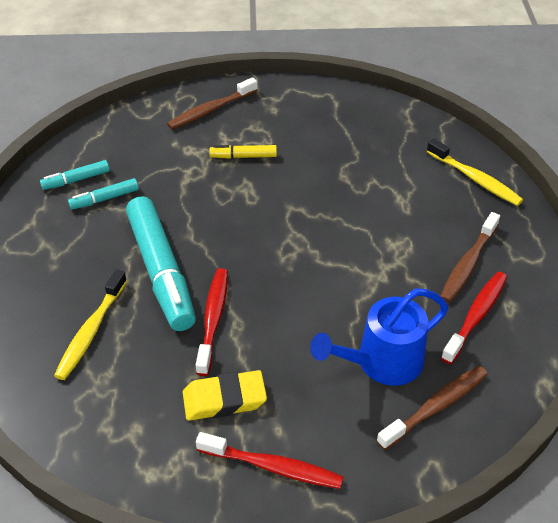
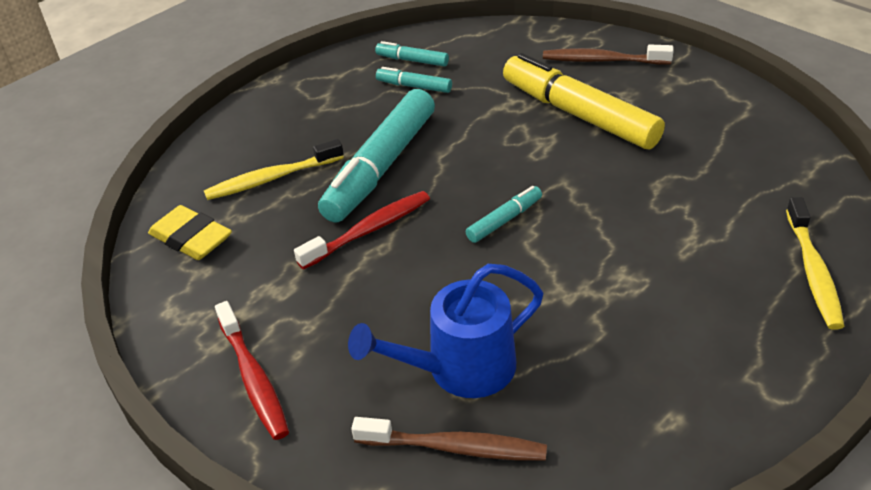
camera: 50 degrees right, 5 degrees down
(224, 399) = (291, 298): yellow eraser -> yellow eraser (191, 238)
(243, 156) = (579, 114): yellow marker -> yellow marker, size x2.19
(288, 254) = (504, 220): none -> turquoise marker
(381, 362) = (459, 369): blue watering can -> blue watering can turned 45 degrees counterclockwise
(468, 264) = (680, 347): brown toothbrush -> none
(476, 316) = (618, 400): red toothbrush -> none

